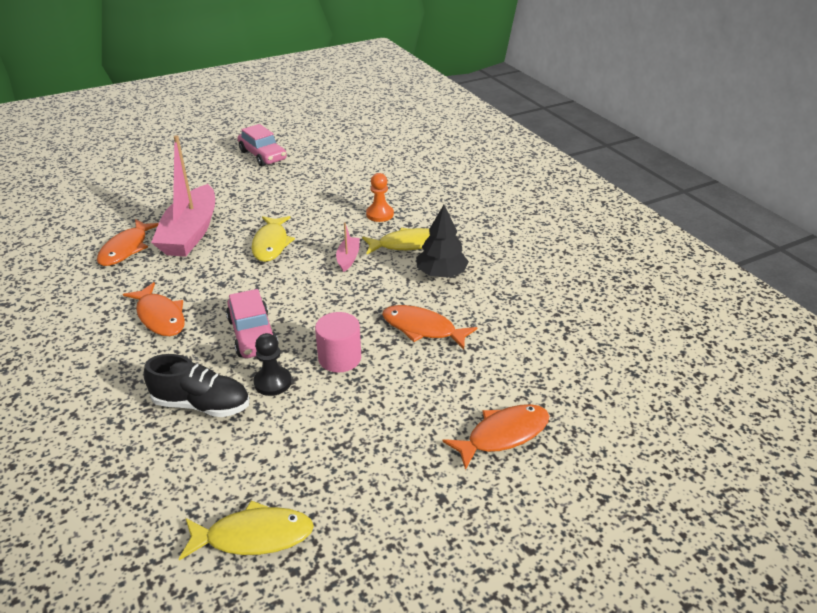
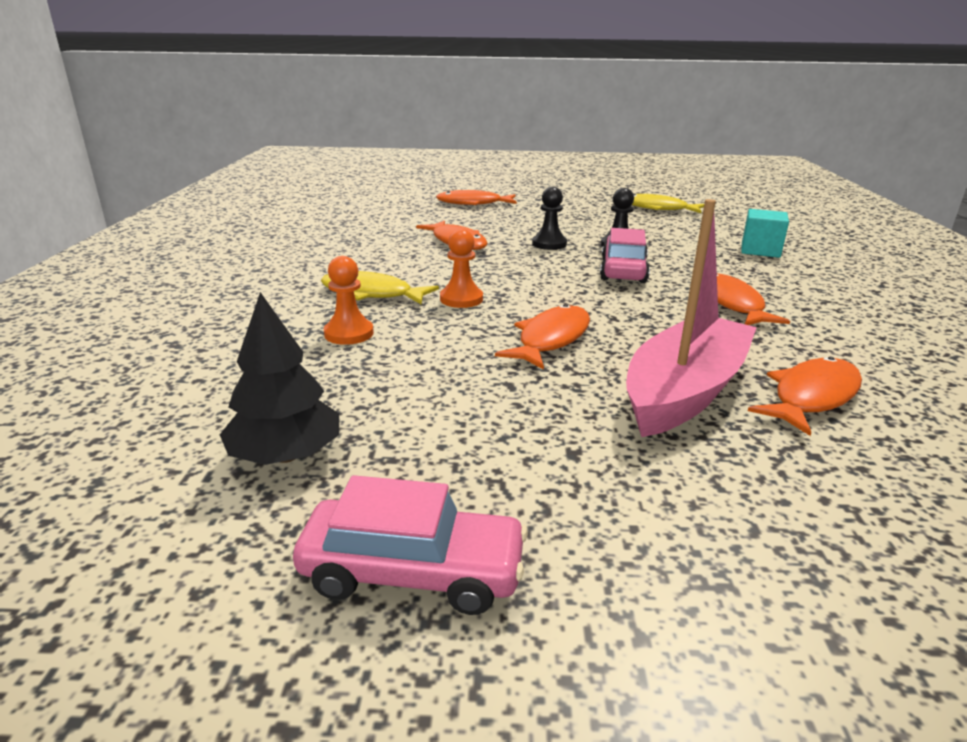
camera: 150 degrees left, 10 degrees down
(118, 432) = (760, 250): none -> turquoise cube
(202, 404) = (685, 248): black shoe -> none
(263, 155) = (413, 571): pink car -> pink car turned 105 degrees clockwise
(271, 244) = (551, 339): yellow fish -> orange fish
(339, 358) = (549, 244): pink cylinder -> black pawn
(348, 258) = (461, 299): pink boat -> orange pawn
(441, 274) = (380, 265): black tree -> black tree (286, 455)

